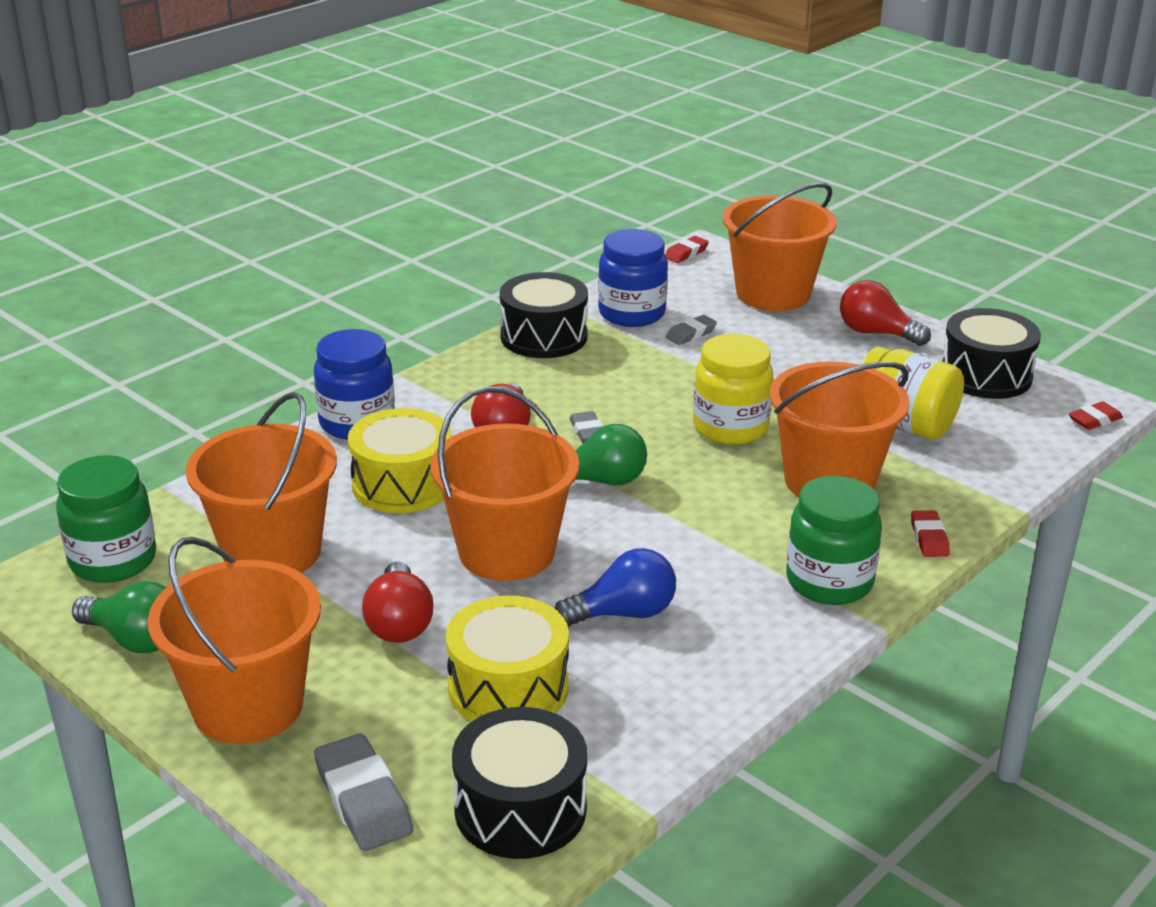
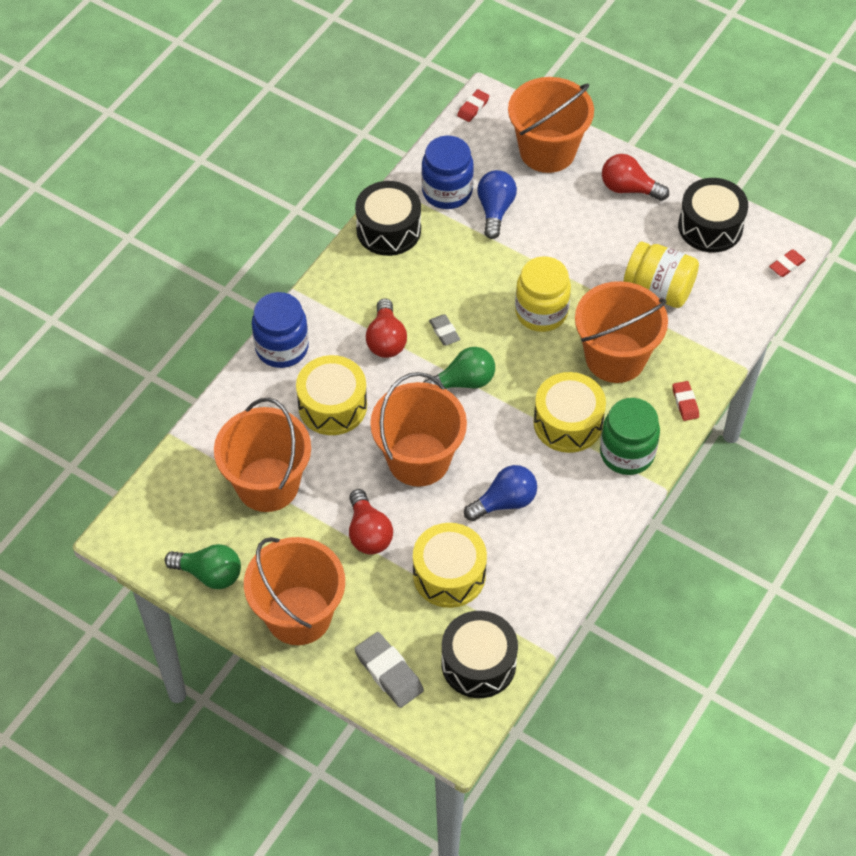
camera: 10 degrees left, 25 degrees up
(113, 560) = (167, 509): green jar -> none
(691, 334) = (495, 210): grey eraser -> blue light bulb
(744, 539) = (568, 423): none -> yellow drum

